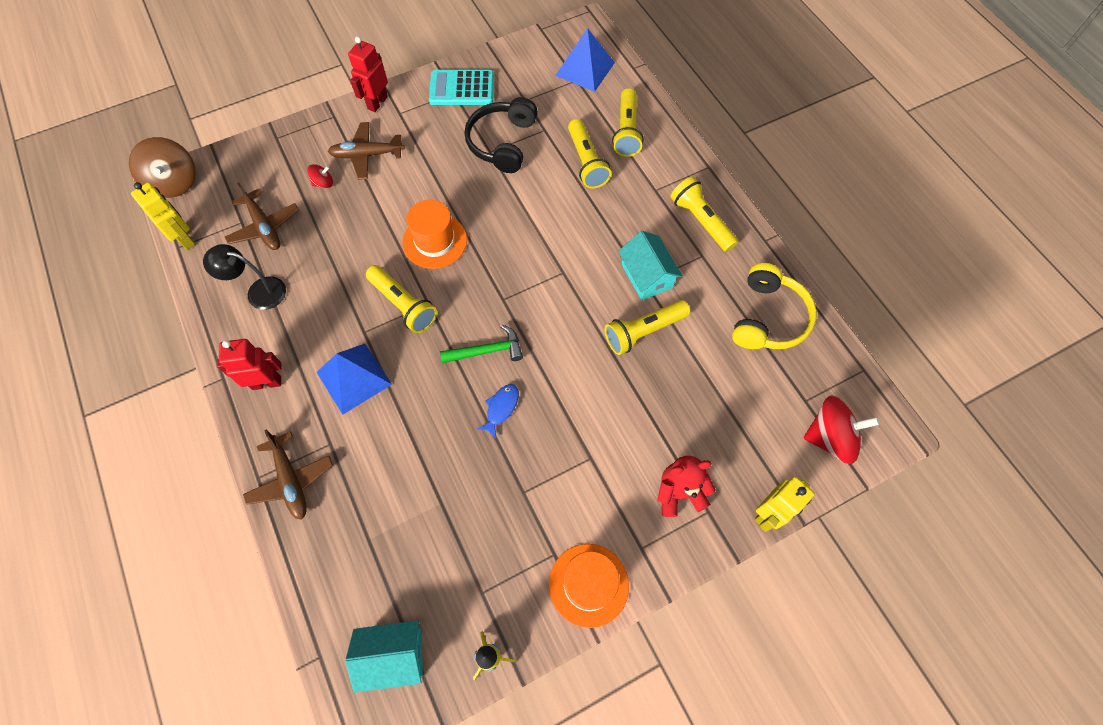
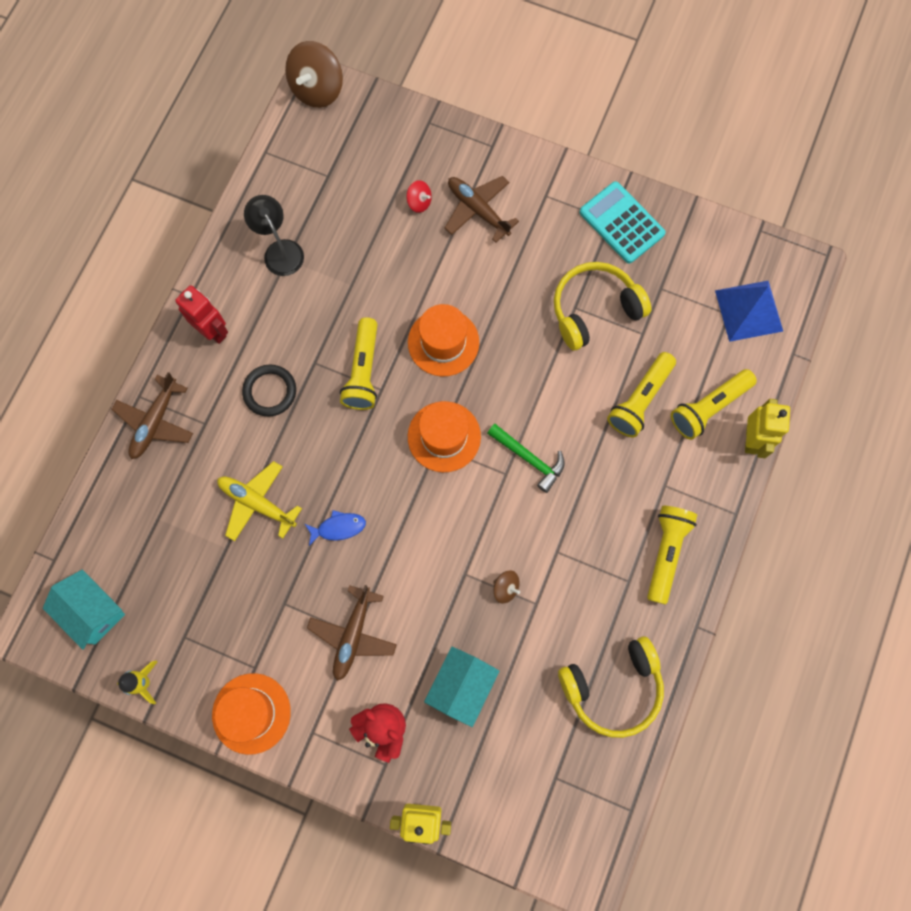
camera: 50 degrees right, 10 degrees up
(185, 239) = (276, 150): yellow robot -> yellow robot (751, 439)
(264, 227) = (339, 198): brown plane -> brown plane (353, 635)
(353, 378) = (270, 391): blue pyramid -> black ring
(377, 103) = (539, 167): red robot -> none
(428, 452) = (257, 503): none -> yellow plane
(487, 351) = (379, 473): green hammer -> green hammer (529, 458)
(501, 290) = (444, 436): none -> orange hat
(502, 142) = (594, 310): black headphones -> yellow headphones
(643, 331) = (505, 588): yellow flashlight -> brown spinning top
(647, 276) = (564, 548): turquoise house -> turquoise house (461, 686)
(830, 437) = (536, 823): red spinning top -> none

